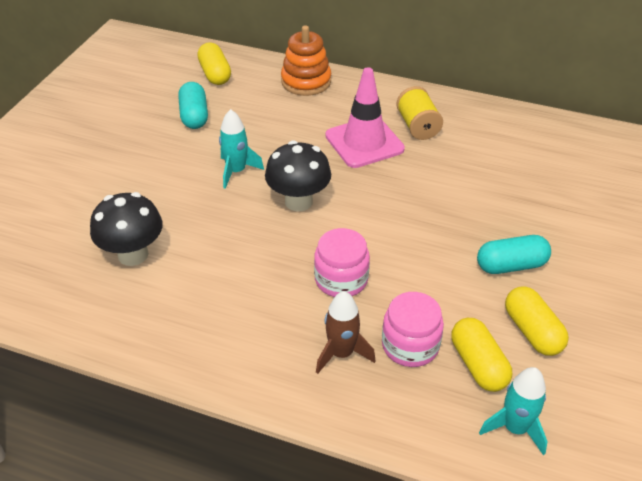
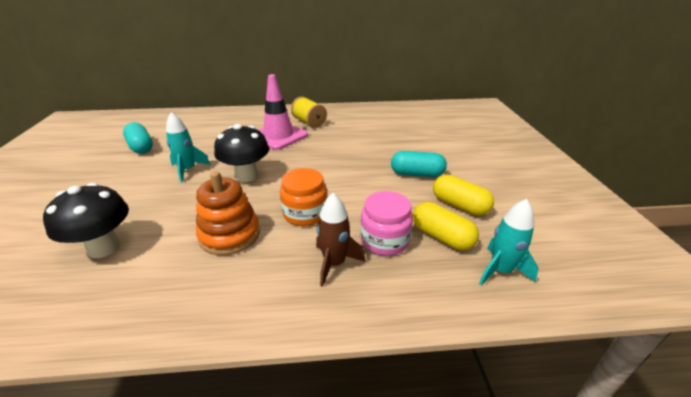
camera: 25 degrees left, 10 degrees down
(215, 74) = (151, 124): yellow capsule -> none
(306, 81) = (222, 116): orange stacking toy -> orange stacking toy (230, 235)
(341, 279) = (305, 213): pink jar -> orange jar
(511, 265) = (417, 174): turquoise capsule -> turquoise capsule turned 45 degrees clockwise

